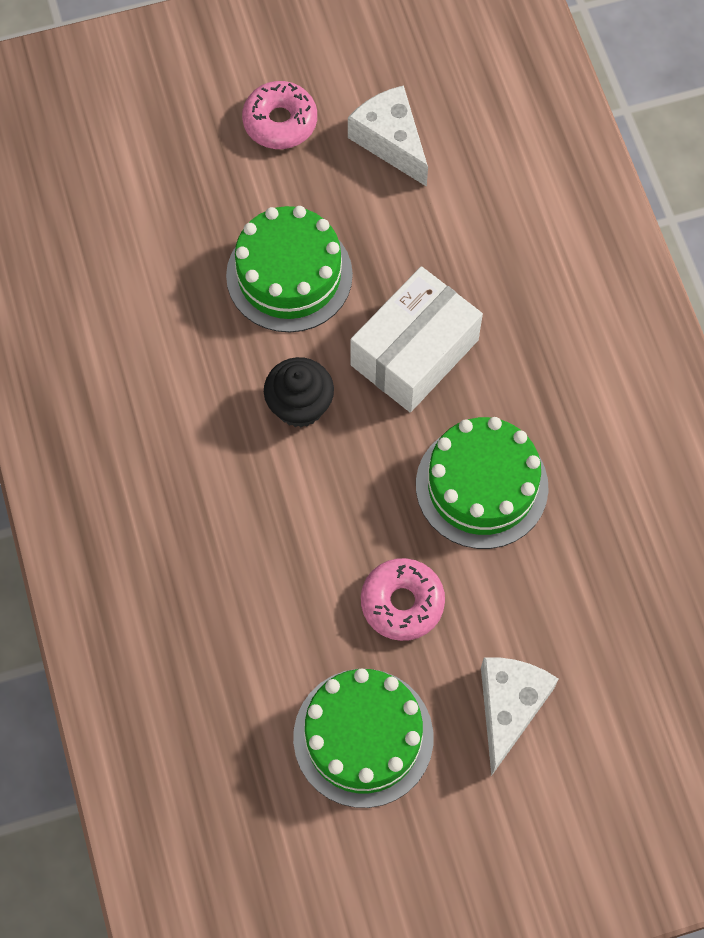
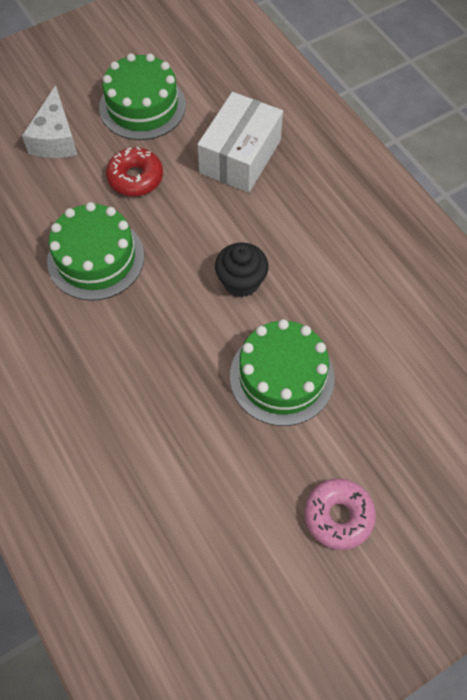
camera: 165 degrees right, 5 degrees down
(390, 141) = (233, 522): white cheese -> none
(402, 603) = (135, 178): pink donut -> red donut
(414, 352) = (166, 339): white box -> white box (240, 156)

